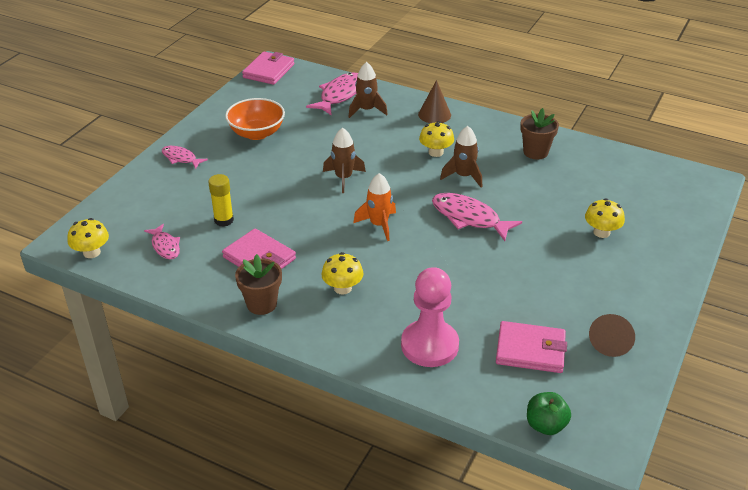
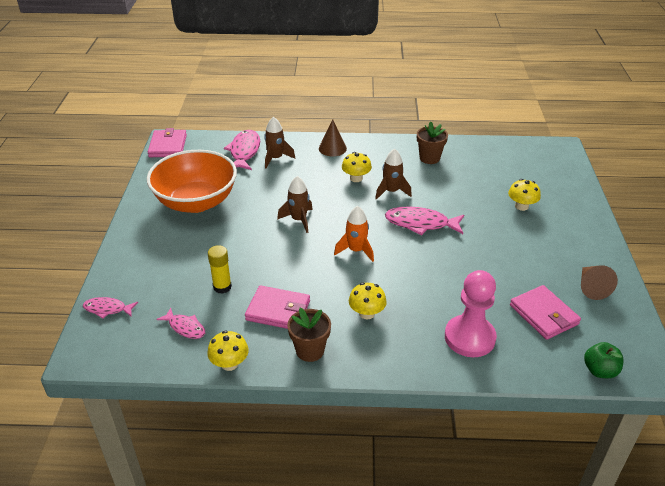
camera: 25 degrees left, 0 degrees up
(91, 252) = (117, 356): yellow mushroom -> yellow mushroom (229, 364)
(181, 158) = (142, 243): pink fish -> pink fish (107, 309)
(257, 133) = (196, 202): orange bowl -> orange bowl, size x1.61
(530, 350) = (544, 314): pink wallet -> pink wallet turned 75 degrees clockwise

